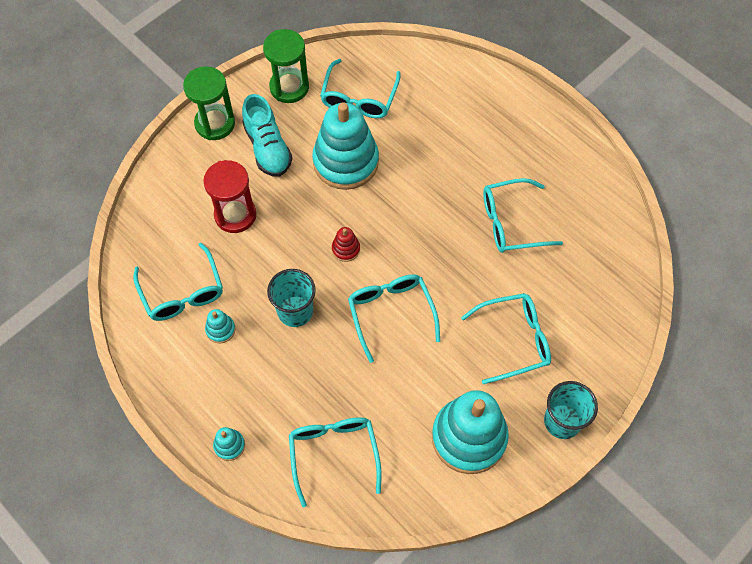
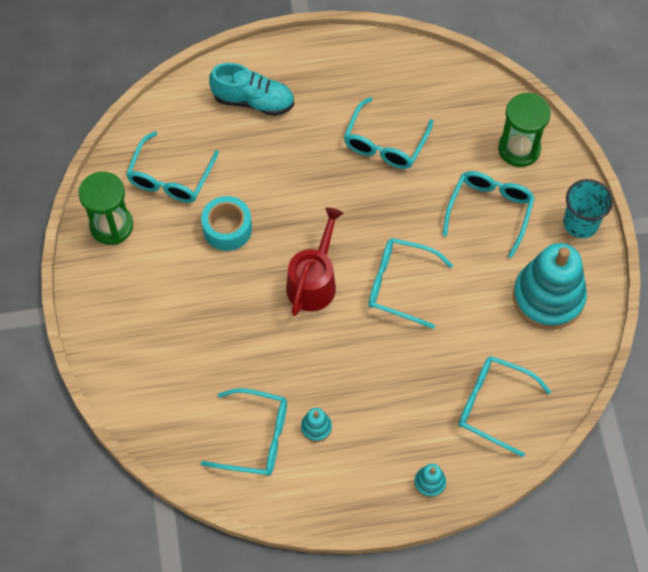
camera: 55 degrees left, 0 degrees up
(215, 124) = (99, 310): green hourglass -> green hourglass (519, 149)
(235, 215) = (210, 349): red hourglass -> none
(267, 148) = (162, 282): turquoise shoe -> turquoise shoe (253, 101)
(295, 311) = (343, 357): turquoise cup -> none
(346, 162) = (227, 228): turquoise stacking toy -> turquoise tape
(346, 249) = (313, 282): red stacking toy -> red watering can
(359, 98) = (170, 177): turquoise glasses -> turquoise glasses turned 60 degrees clockwise

